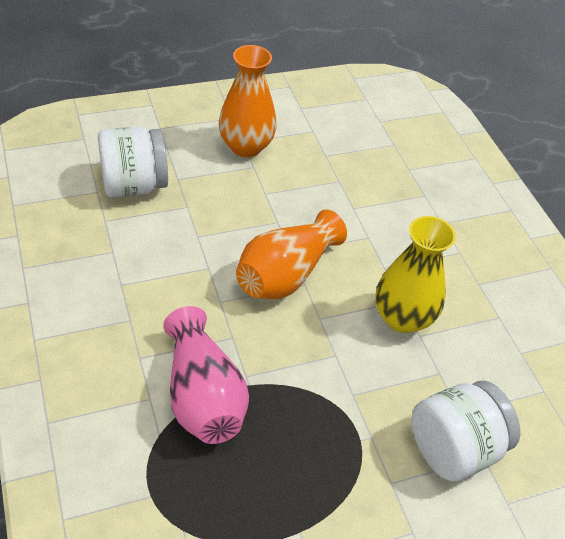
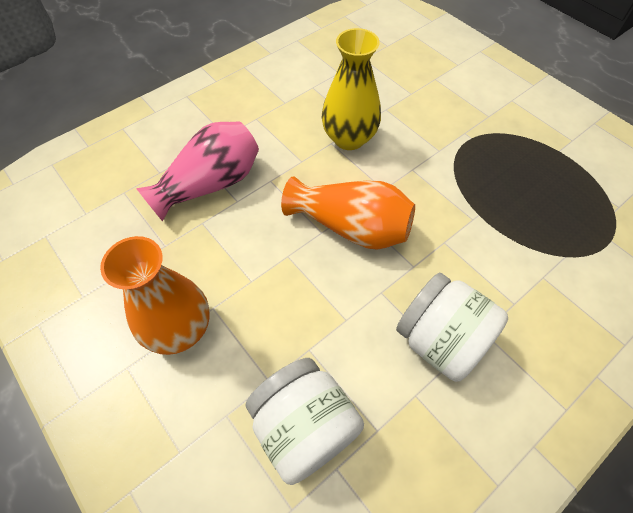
camera: 105 degrees left, 10 degrees up
(203, 395) = (511, 241): pink vase -> pink vase (210, 184)
(453, 448) = (441, 92): white jar -> white jar (440, 340)

